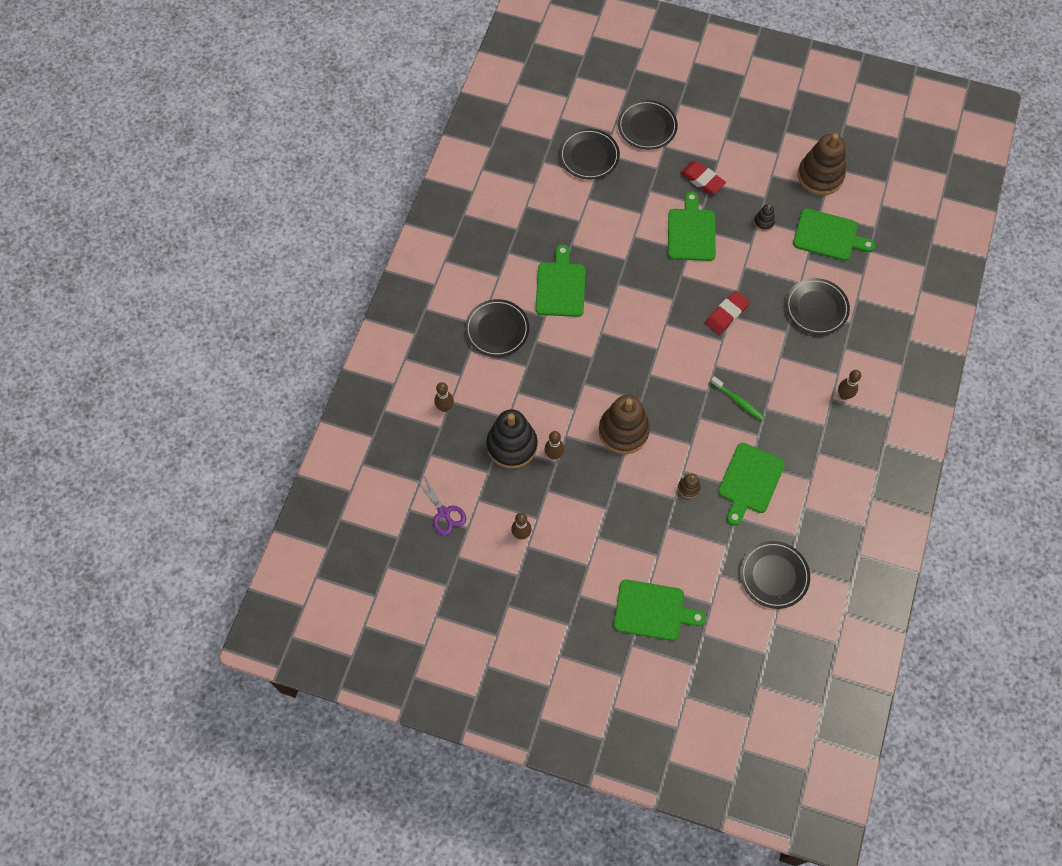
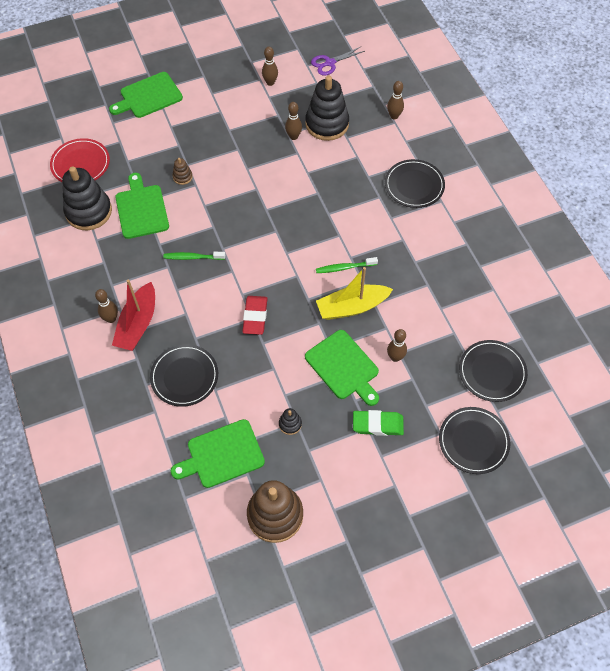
camera: 140 degrees right, 5 degrees down
(444, 513) = (330, 63): purple scissors -> purple scissors turned 45 degrees counterclockwise
(560, 286) = (402, 246): green cutting board -> none
(622, 303) = (344, 267): none -> green toothbrush
(623, 431) = (260, 181): brown stacking toy -> none
(645, 269) = (352, 307): none -> yellow boat
(647, 212) = (395, 357): none -> brown bowling pin
(702, 180) = (377, 424): red eraser -> green eraser
(774, 575) = (80, 164): black plate -> red plate
(799, 514) = (89, 211): none -> black stacking toy
(825, 375) = (138, 324): none -> red boat

